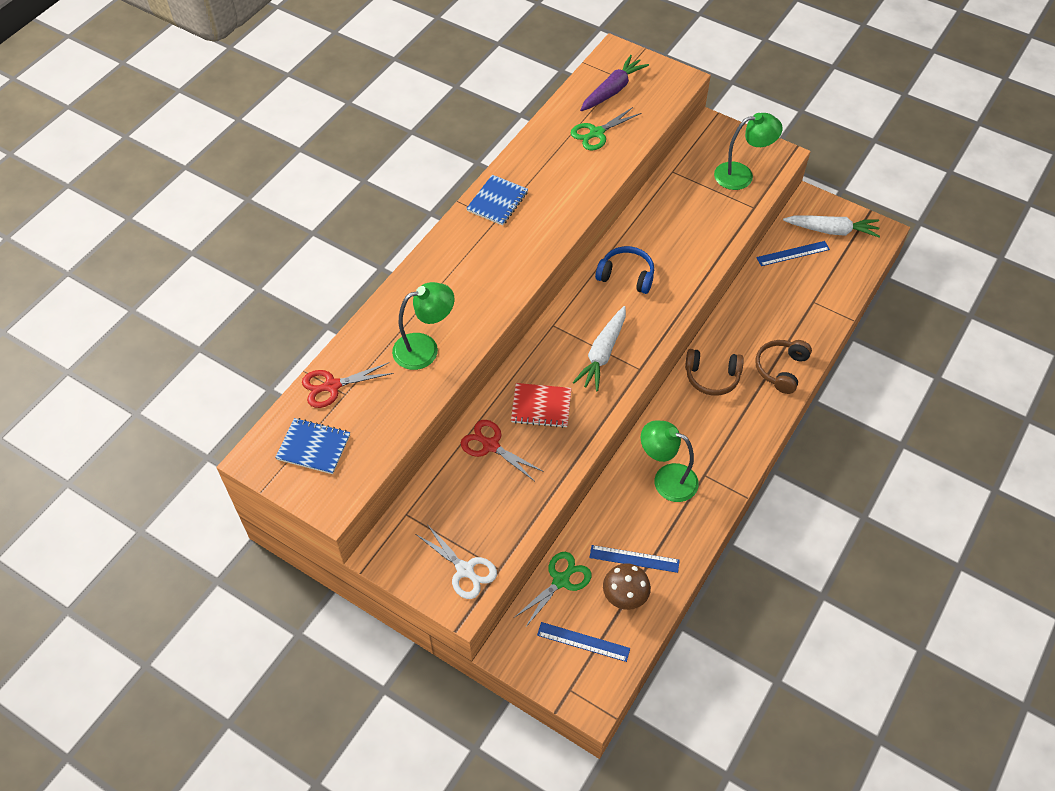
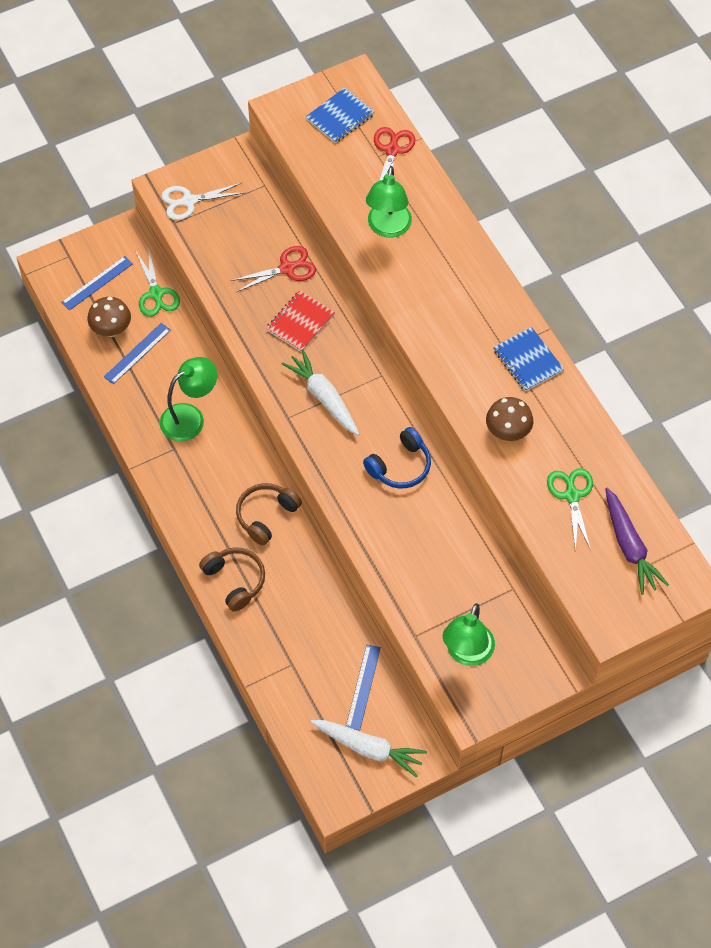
camera: 120 degrees right, 5 degrees up
(571, 188) = (508, 432): none -> brown mushroom
(832, 230) = (369, 748): white carrot -> white carrot turned 105 degrees counterclockwise

